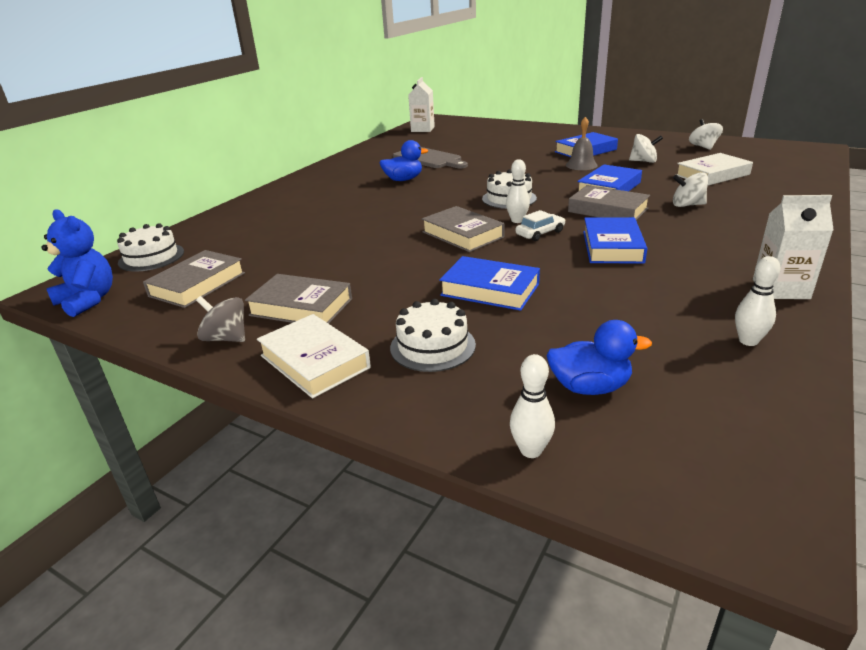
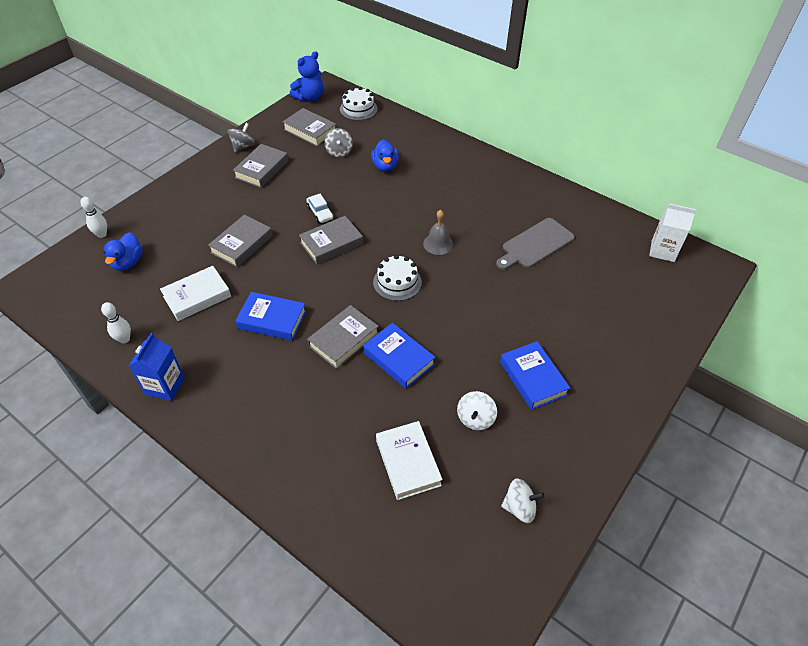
camera: 95 degrees right, 20 degrees up
(264, 255) = (339, 152): none -> grey spinning top
(314, 361) = (204, 175): white book -> white book (197, 296)
(403, 180) = (472, 222): blue duck -> blue duck (385, 166)
(432, 346) = (194, 214): white cake -> none
(490, 290) = (241, 244): blue book -> grey book
(517, 220) = (345, 277): white bowling pin -> none
(540, 233) = (314, 285): white car -> white car (320, 213)
(581, 165) = (478, 358): grey bell -> grey bell (438, 244)
(687, 205) = (332, 401): white spinning top -> none
(780, 289) = (165, 386): white carton -> blue carton

